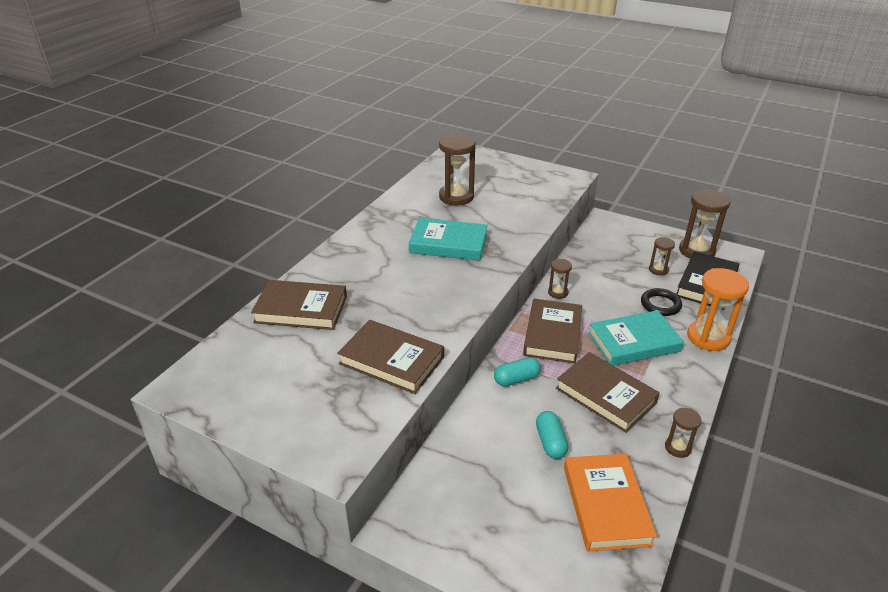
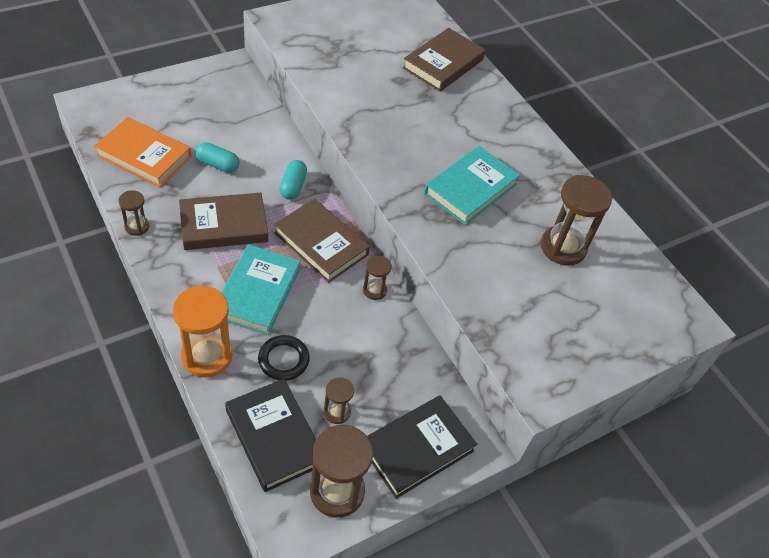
camera: 115 degrees right, 15 degrees up
(392, 360) = (340, 78): brown book -> none
(635, 236) = (417, 448): none -> black book

